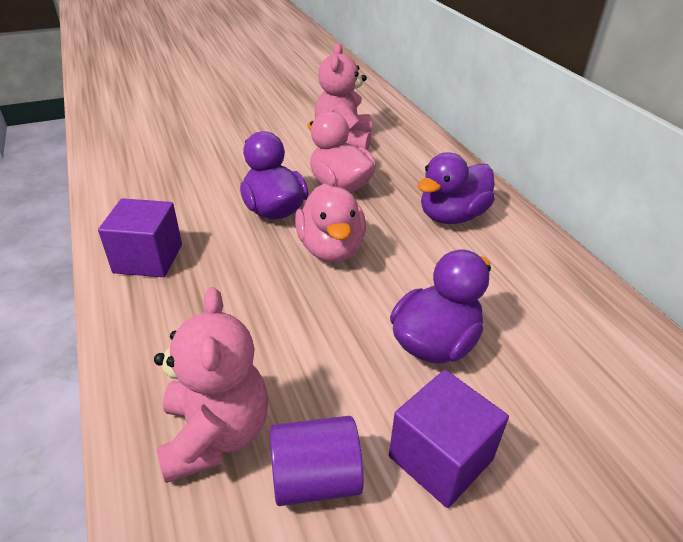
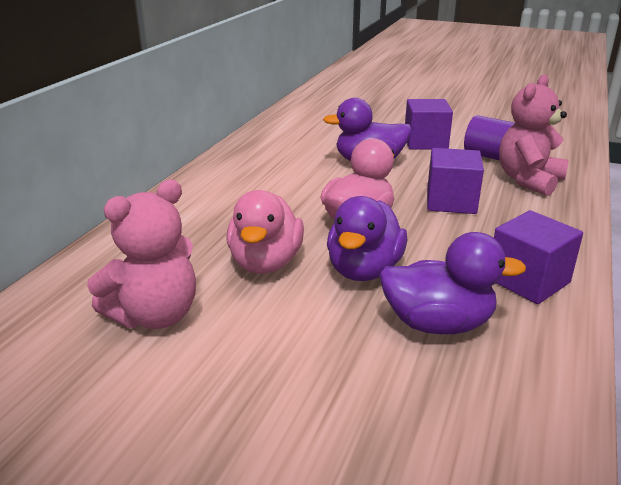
camera: 135 degrees left, 10 degrees down
(278, 322) = (451, 202): none -> purple cube
(452, 216) = (231, 200): purple duck -> purple duck (438, 324)

